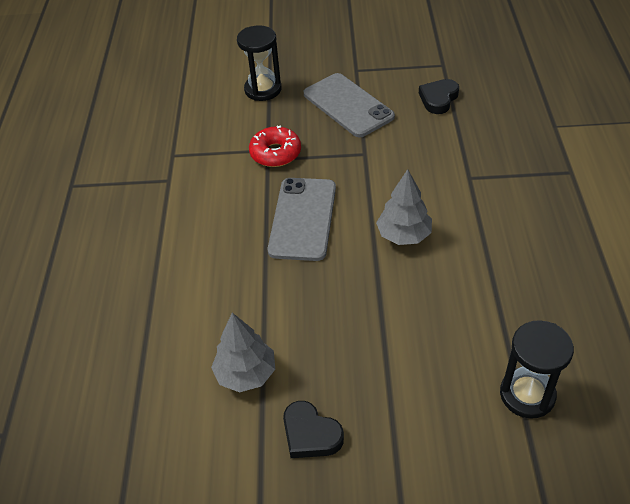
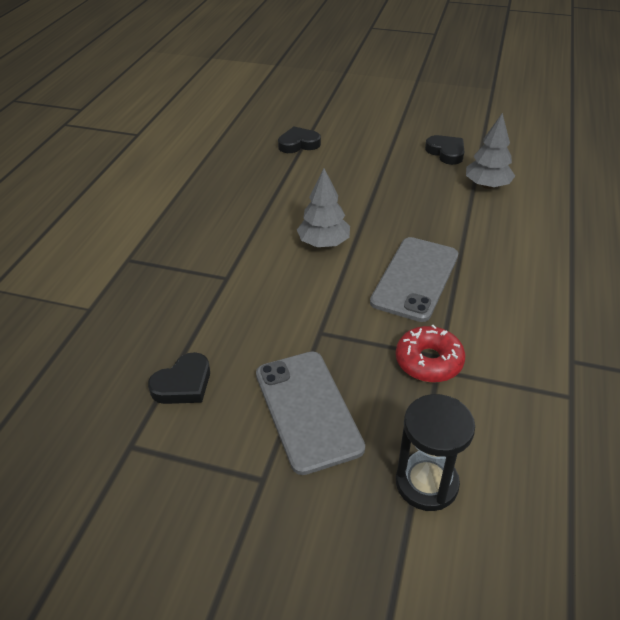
camera: 165 degrees left, 5 degrees down
(527, 394) = (298, 144): black hourglass -> black heart

